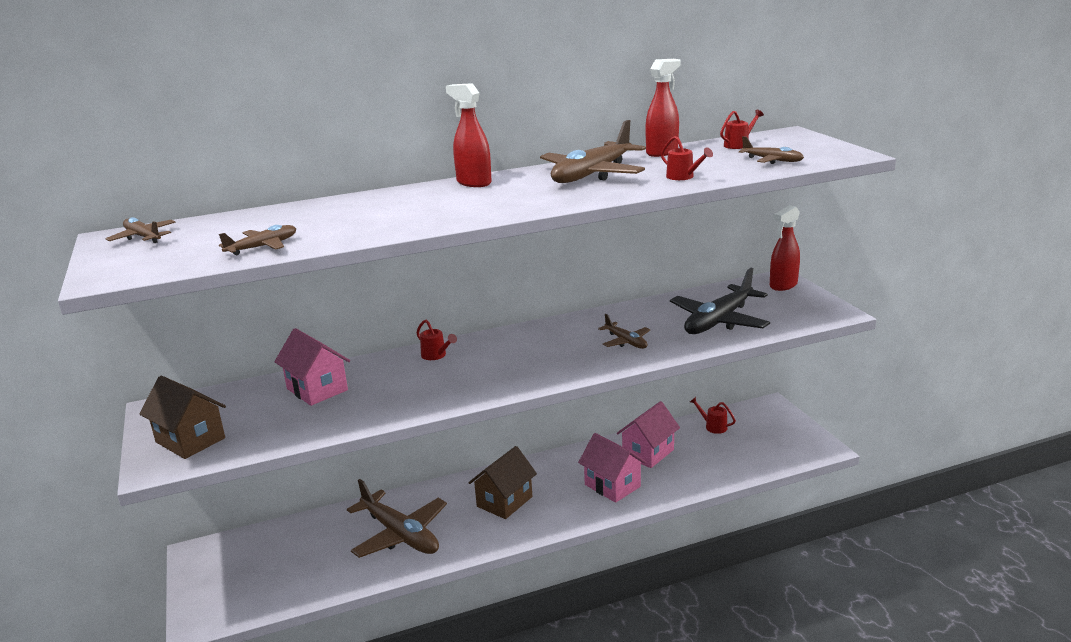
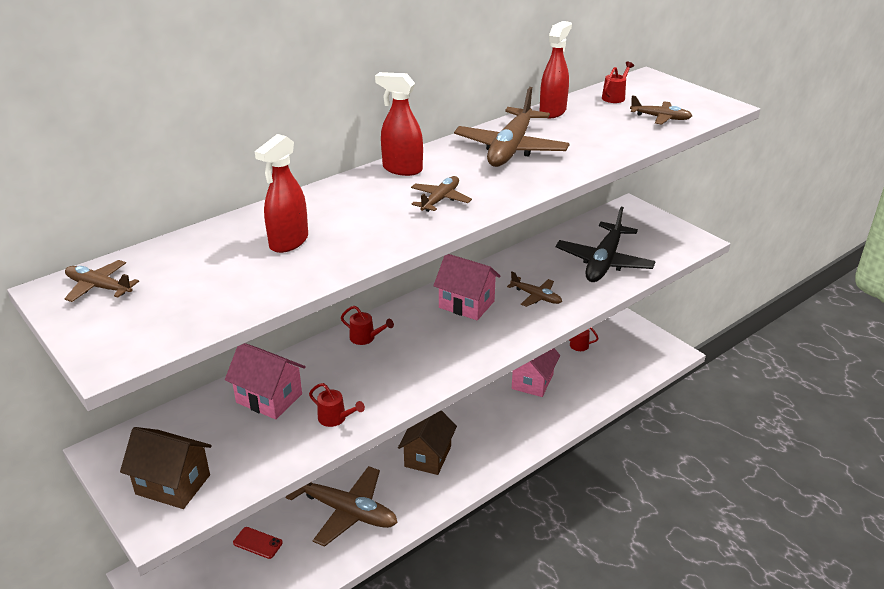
camera: 20 degrees left, 10 degrees up
(262, 247) = (255, 288): brown plane -> brown plane (440, 200)
(305, 546) = (257, 543): none -> red phone
(612, 486) = (517, 421): pink house -> pink house (466, 304)
(683, 177) = (599, 146): red watering can -> red watering can (336, 418)
(783, 285) = (636, 214): red spray bottle -> red spray bottle (288, 242)

